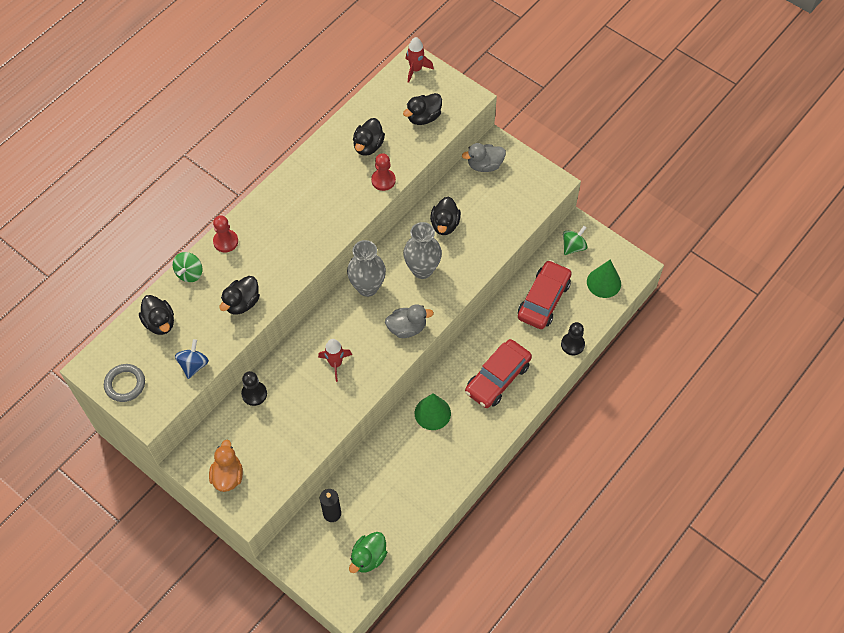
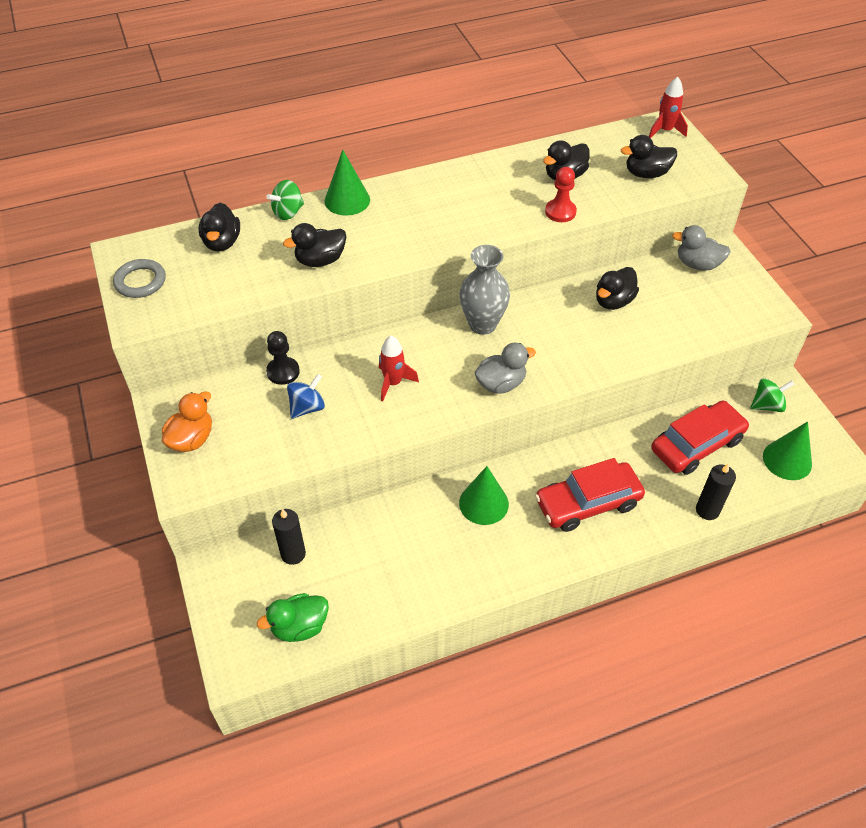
camera: 30 degrees right, 10 degrees down
(194, 365) = (223, 295): blue spinning top -> blue spinning top (307, 407)
(225, 241) = (347, 200): red pawn -> green cone
(407, 328) = (501, 384): grey duck -> grey duck turned 45 degrees counterclockwise
(422, 270) = (558, 334): grey vase -> none
(572, 344) = (707, 510): black pawn -> black candle

